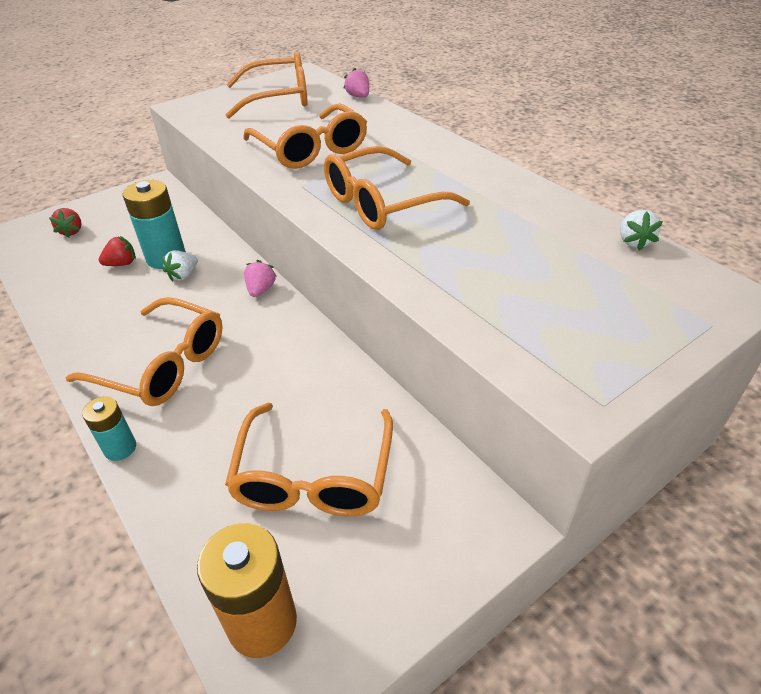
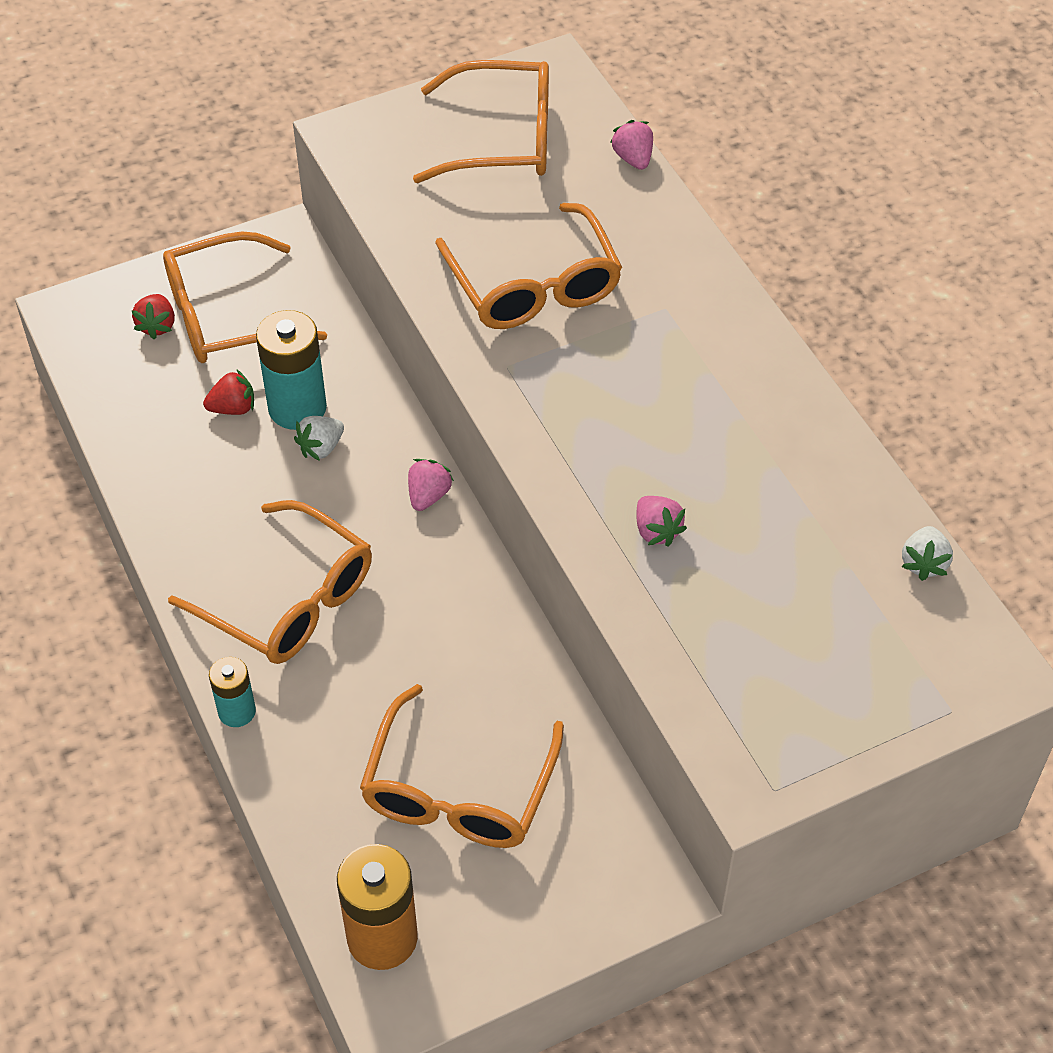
camera: 10 degrees right, 10 degrees up
(382, 203) = (612, 425): orange glasses -> orange glasses (227, 315)
(433, 251) = (656, 531): none -> pink strawberry

